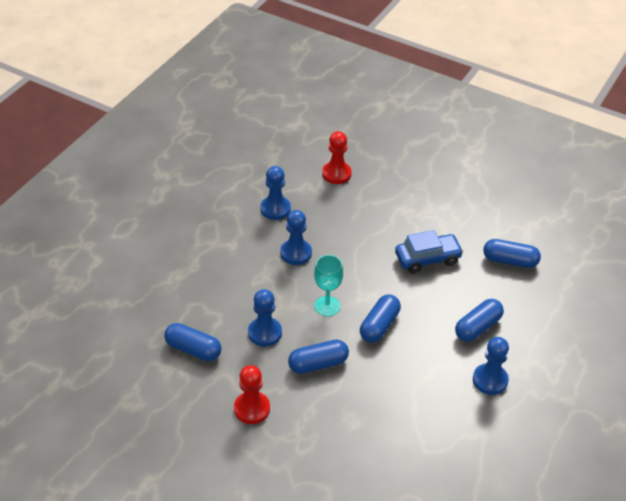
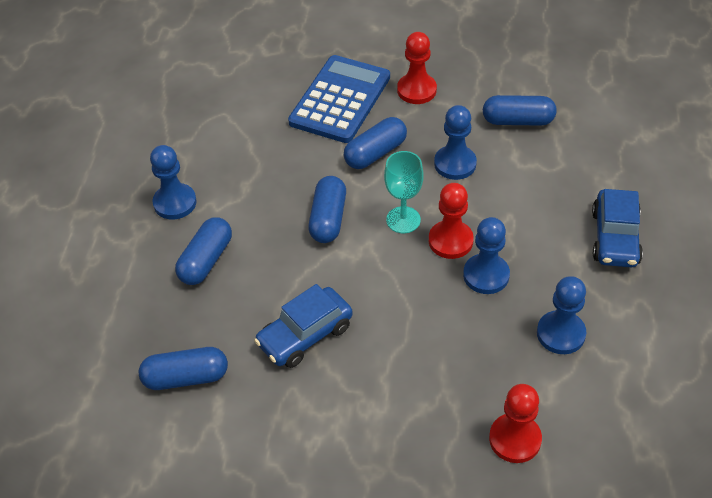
camera: 160 degrees right, 5 degrees up
(199, 246) = (615, 238): none -> blue car
(304, 281) = (450, 241): none -> red pawn
(320, 424) = (340, 100): none -> blue calculator

